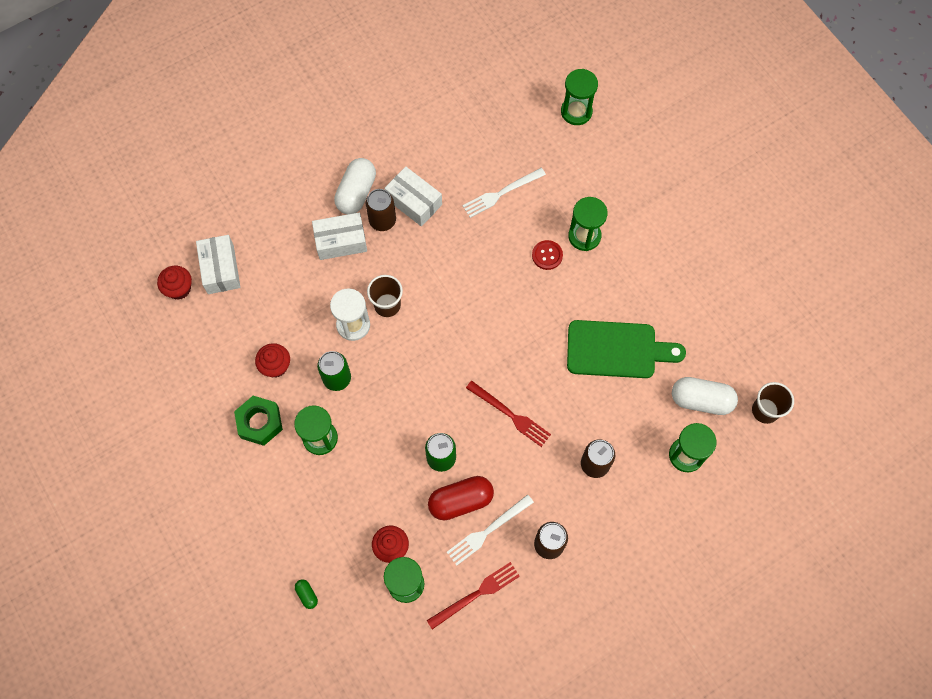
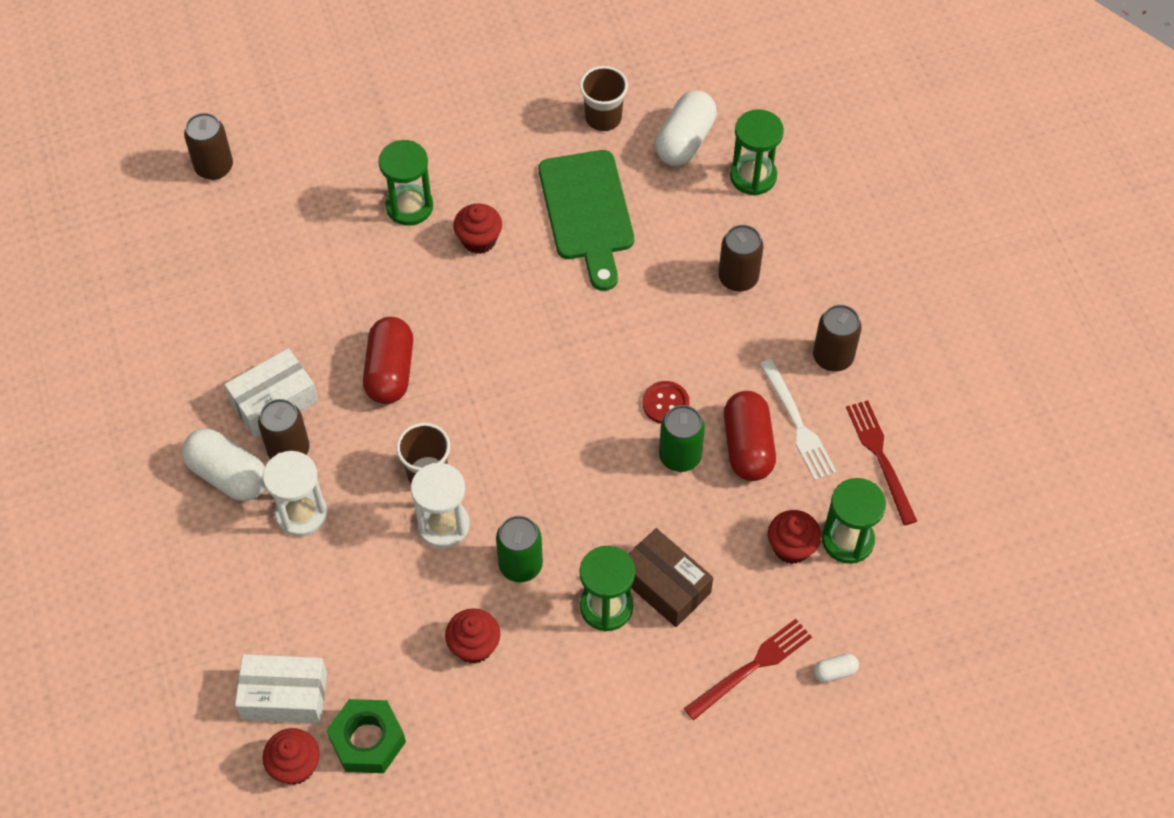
camera: 75 degrees left, 10 degrees down
(260, 422) = (558, 686): green nut -> green nut (367, 740)
(307, 595) = (834, 672): green capsule -> white capsule
(341, 241) = (301, 513): white box -> white hourglass
(344, 471) = (665, 585): none -> brown box
(454, 261) = (390, 371): none -> red capsule
(501, 193) = (305, 288): white fork -> none
(510, 415) = (642, 358): red fork -> red fork (752, 667)
(547, 255) = (422, 257): red button -> red button (665, 403)
(572, 286) = (479, 240): none -> red cupcake
(576, 112) = (214, 167): green hourglass -> brown can
(617, 350) = (587, 212): green cutting board -> green cutting board turned 150 degrees clockwise
(765, 410) = (718, 79): brown cup -> brown cup (603, 118)

